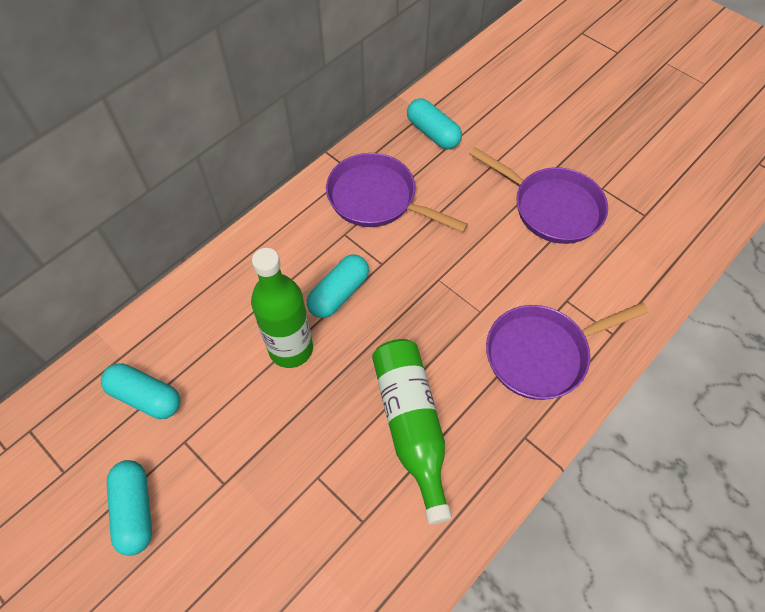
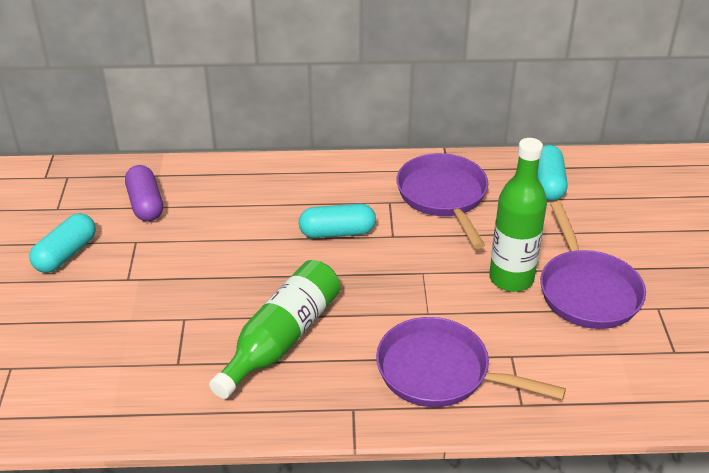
camera: 45 degrees right, 20 degrees down
(146, 397) = (145, 204): turquoise capsule -> purple capsule
(291, 349) = (263, 240): green bottle -> green bottle (511, 279)

